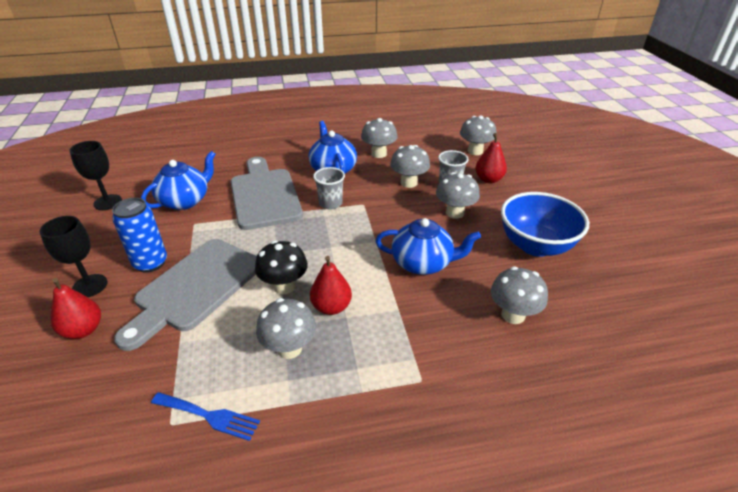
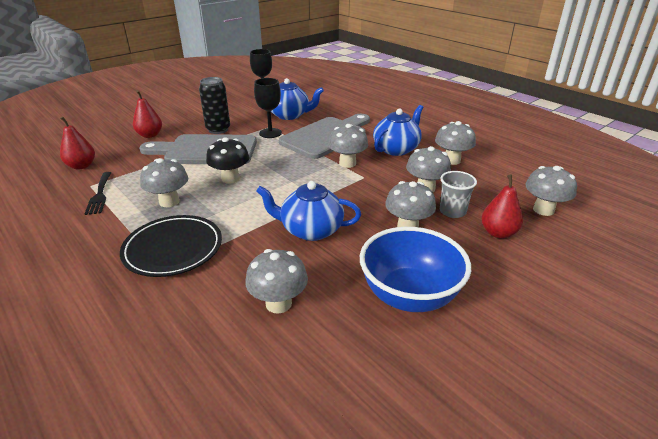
camera: 60 degrees right, 5 degrees down
(90, 286) = (186, 122): black goblet -> black goblet (270, 133)
(150, 263) = (218, 129): blue can -> black can
(209, 416) = (100, 195): blue fork -> black fork
(330, 203) = (347, 163): grey cup -> grey mushroom
(331, 307) = (221, 204): red pear -> red pear (81, 166)
(389, 366) = (173, 249): none -> black plate
(423, 263) = (310, 230): blue teapot -> blue teapot turned 120 degrees clockwise

